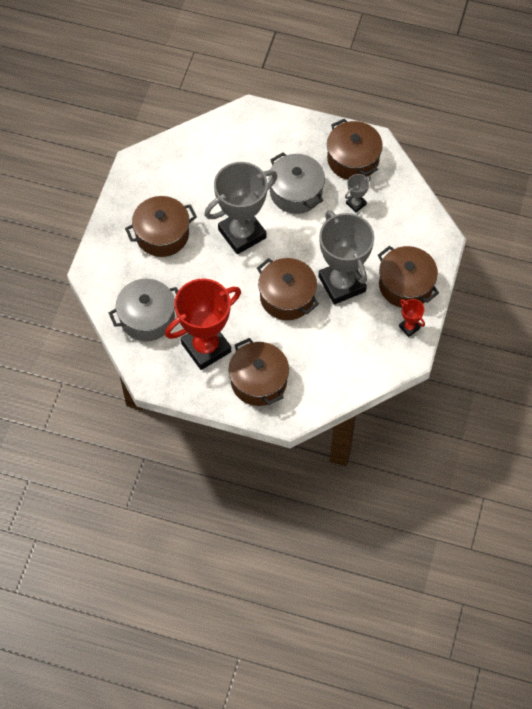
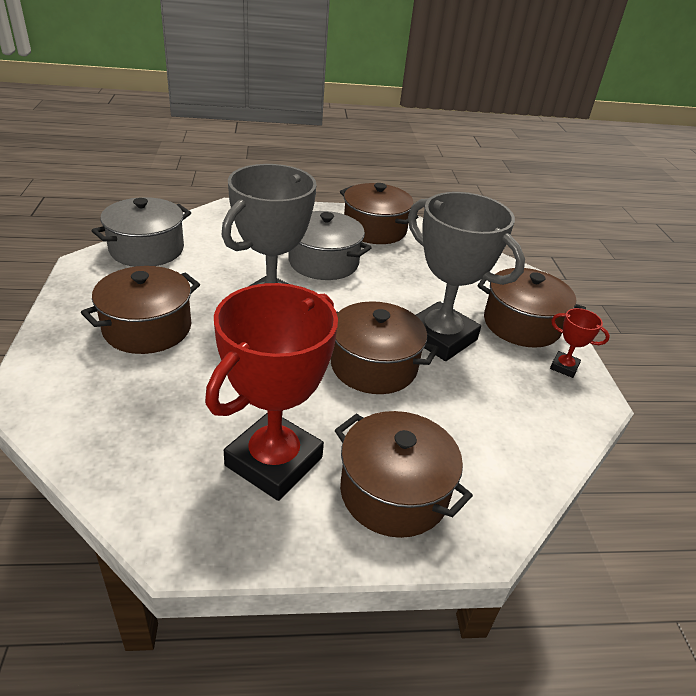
camera: 25 degrees left, 25 degrees down
(147, 318) = (147, 440): grey pot -> grey pot (147, 249)
(356, 204) = (403, 262): grey trophy -> none

